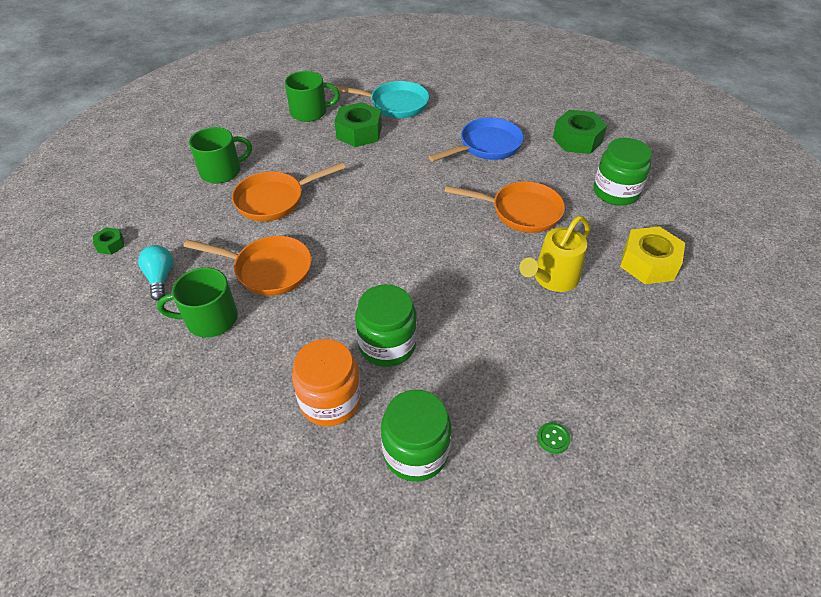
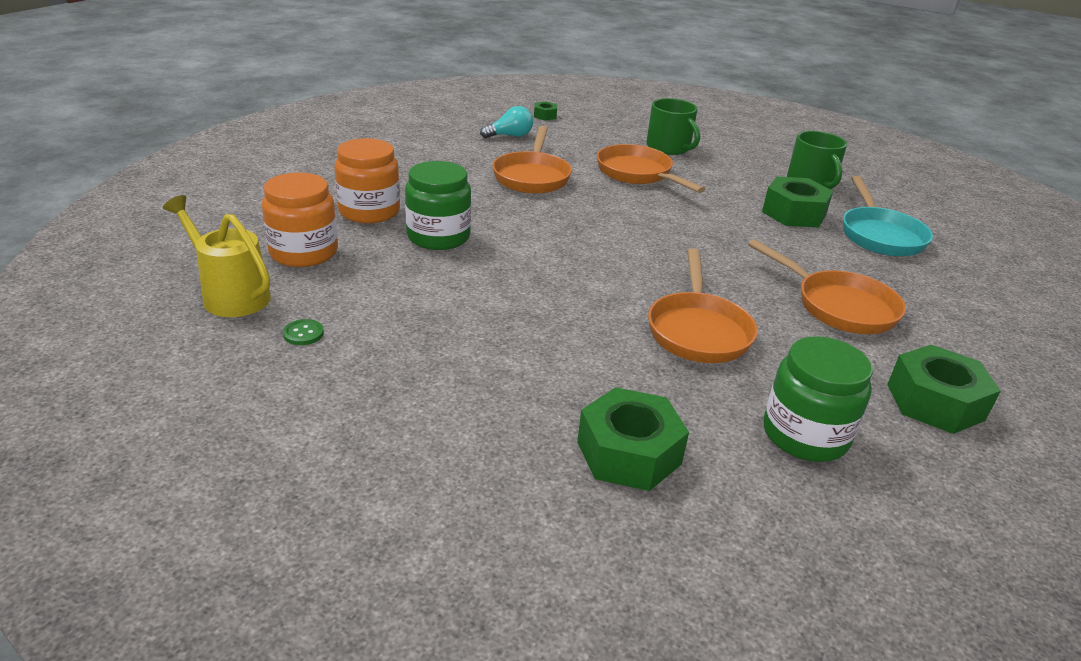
camera: 80 degrees right, 15 degrees down
(210, 319) = (464, 158): green mug -> none
(415, 452) = (304, 252): green jar -> orange jar
(486, 146) = (839, 306): blue pan -> orange pan
(552, 279) = (564, 349): yellow watering can -> yellow watering can (230, 295)
(648, 263) = (628, 453): yellow nut -> green nut

